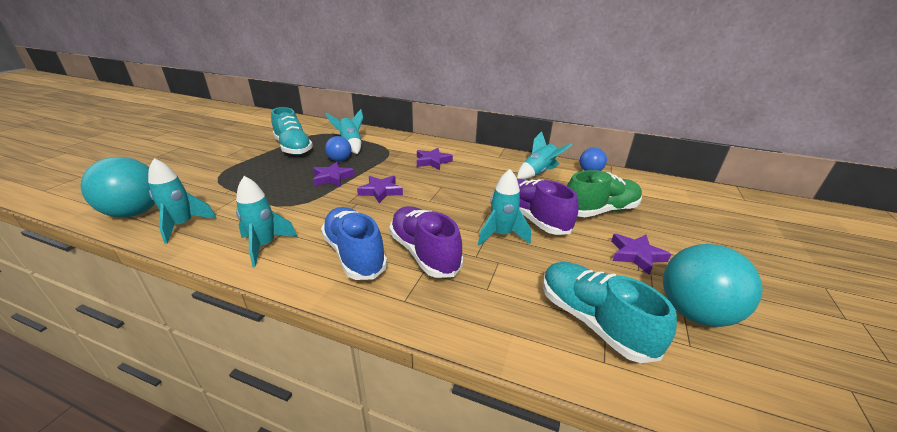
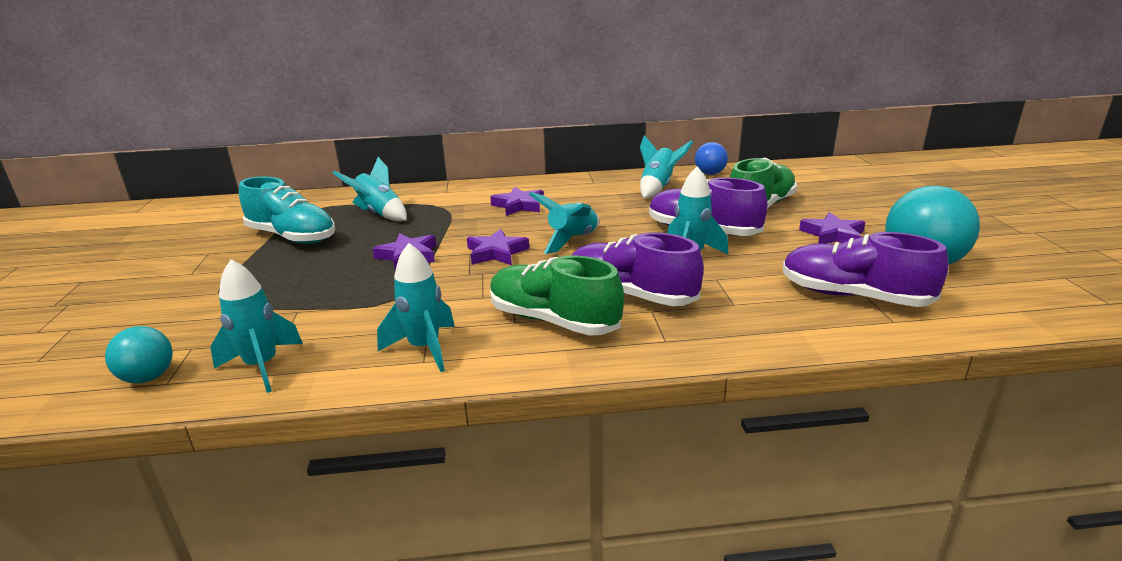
camera: 25 degrees left, 5 degrees down
(135, 212) = (148, 377): turquoise ball -> turquoise ball, size x0.56
(339, 160) = (388, 234): blue ball -> none
(354, 254) = (553, 320): blue shoe -> green shoe
(435, 197) = (572, 240): none -> turquoise rocket
(593, 321) = (853, 296): turquoise shoe -> purple shoe

